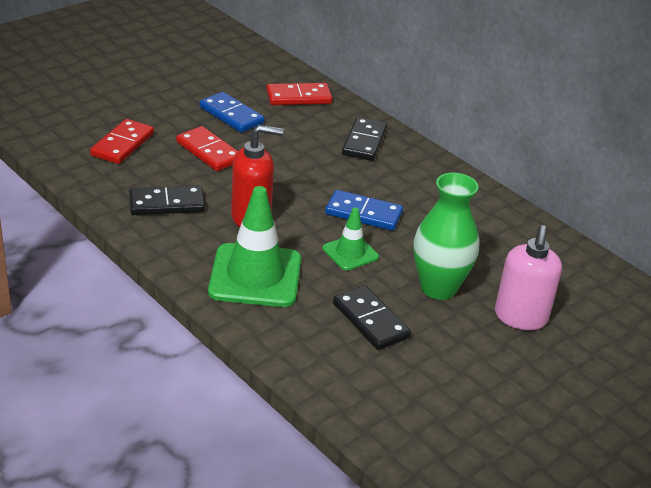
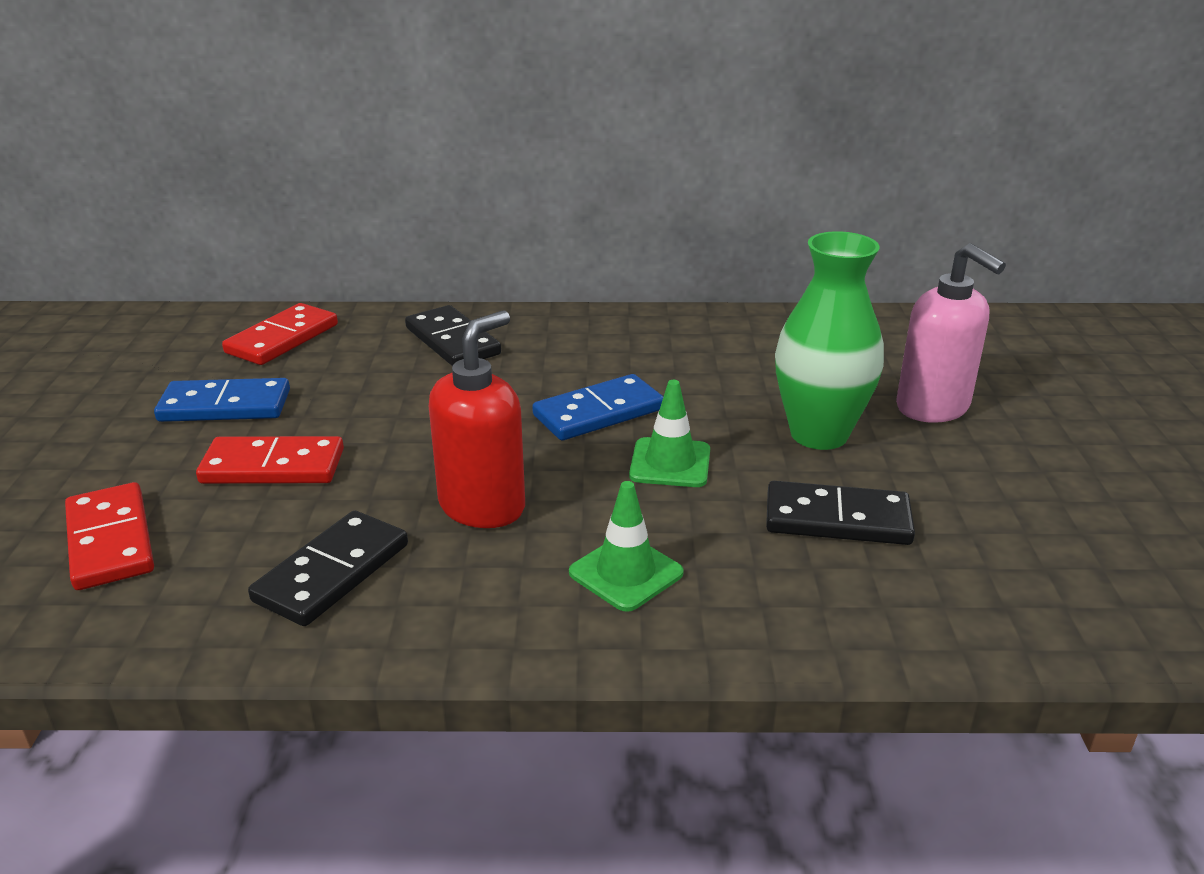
camera: 45 degrees left, 5 degrees down
(255, 276) = (626, 573): green traffic cone -> green traffic cone, size x0.53

